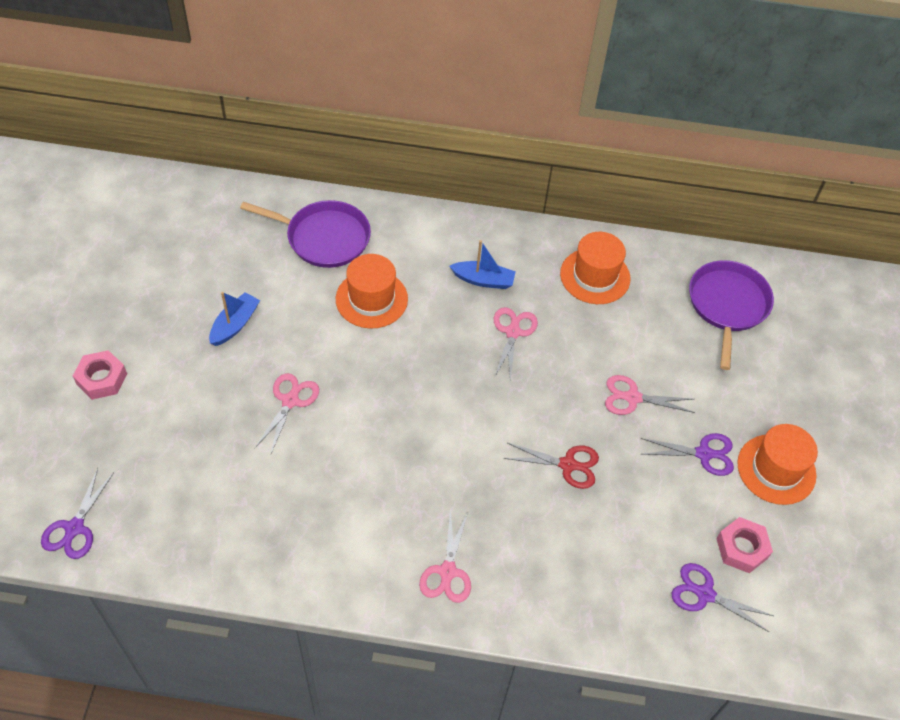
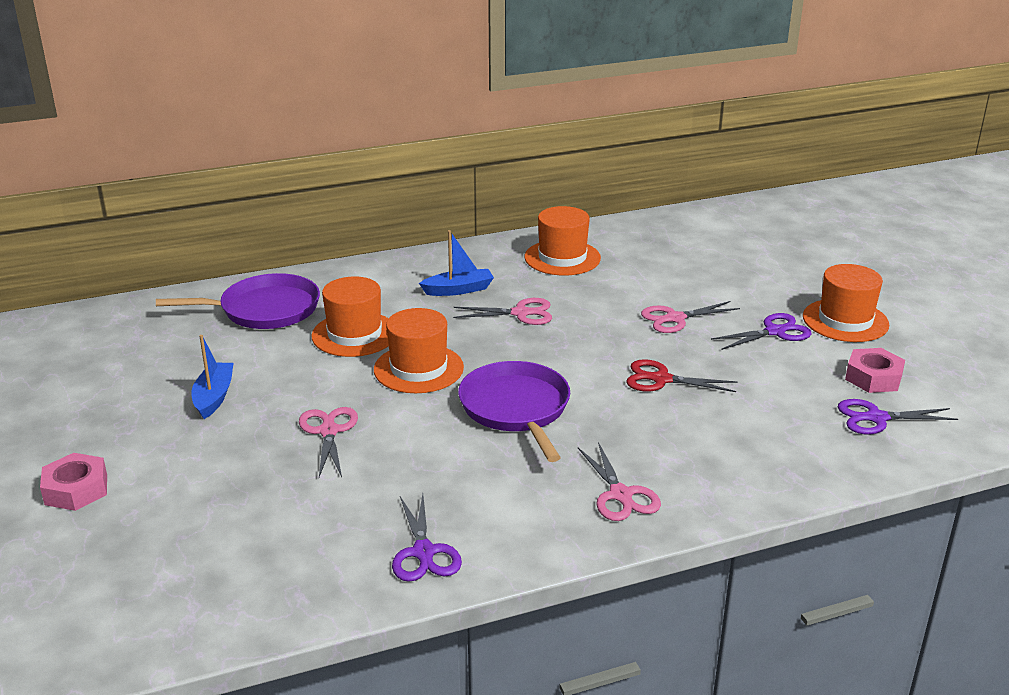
camera: 25 degrees left, 25 degrees down
(74, 528) = (136, 628): purple scissors -> purple scissors (424, 552)
(393, 362) = (418, 369): none -> orange hat
(513, 332) = (520, 313): pink scissors -> pink scissors turned 105 degrees clockwise
(567, 465) = (661, 379): red scissors -> red scissors turned 150 degrees counterclockwise
(727, 305) = (696, 241): purple pan -> purple pan (516, 409)

